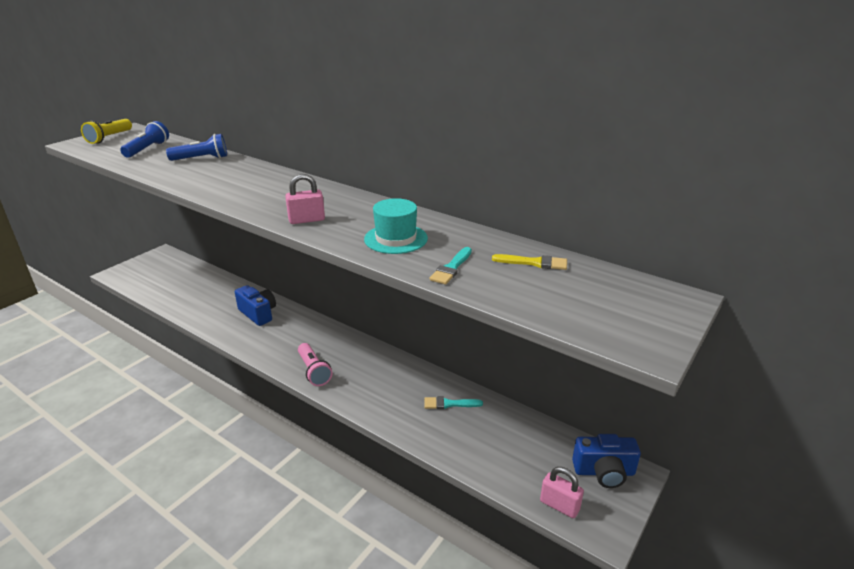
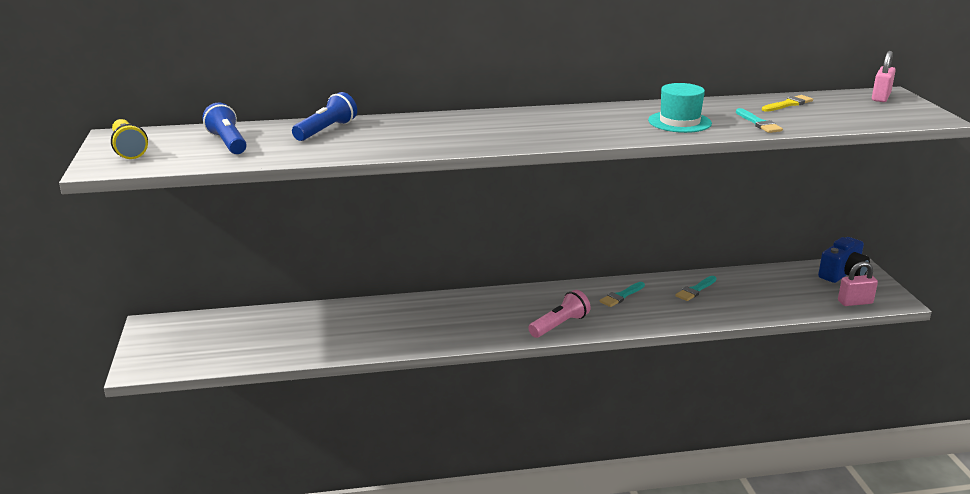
camera: 45 degrees left, 5 degrees down
(258, 314) = (410, 316): blue camera -> none
(306, 220) = (585, 134): pink padlock -> pink padlock (881, 97)
(314, 371) = (559, 325): pink flashlight -> pink flashlight turned 60 degrees counterclockwise
(391, 375) = (621, 296): none -> turquoise brush

